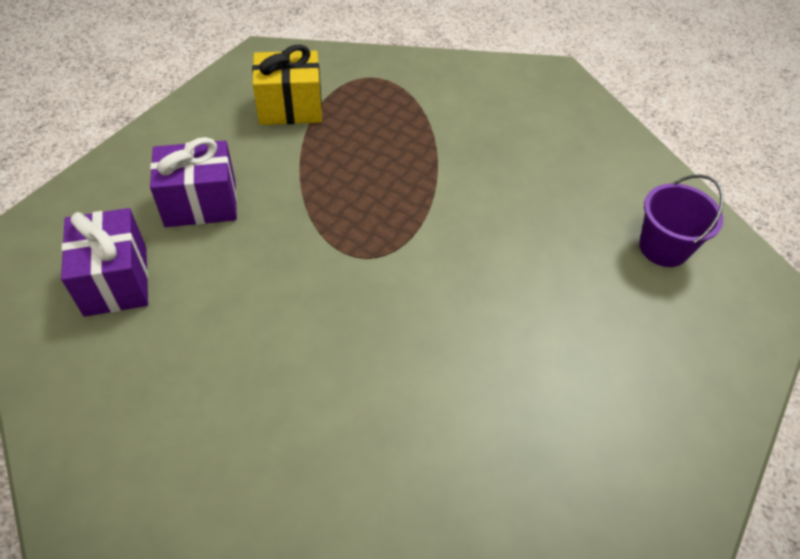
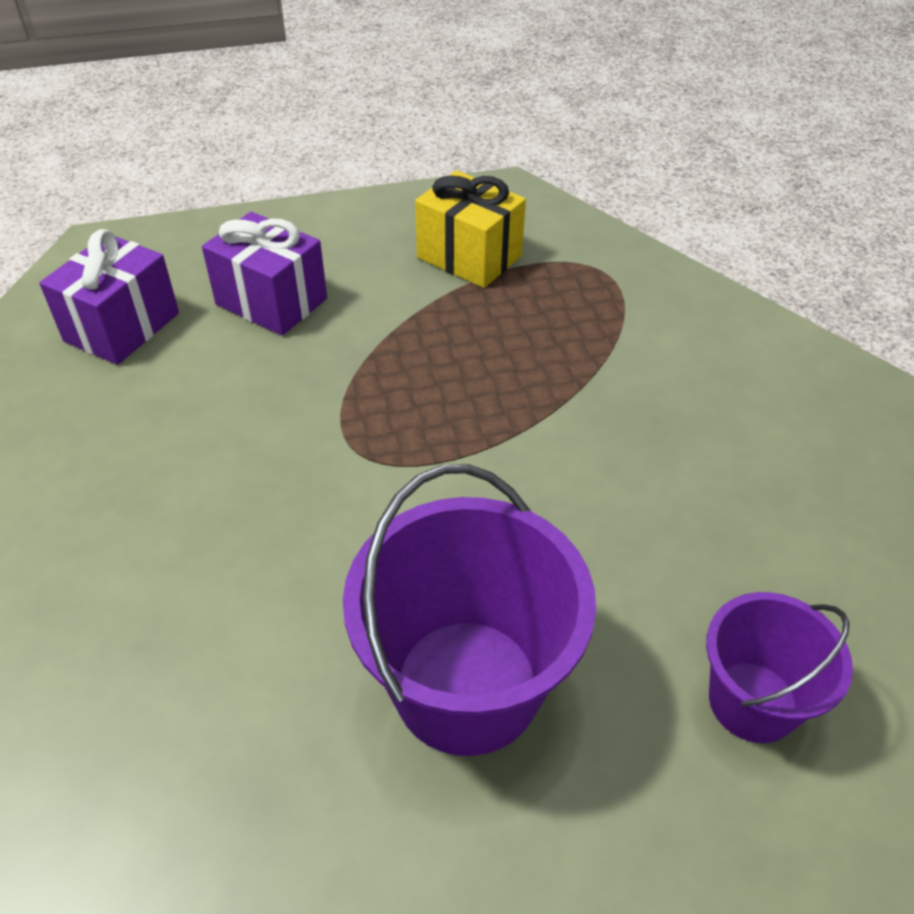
camera: 45 degrees right, 5 degrees down
(555, 330) = (466, 686): none -> purple bucket

